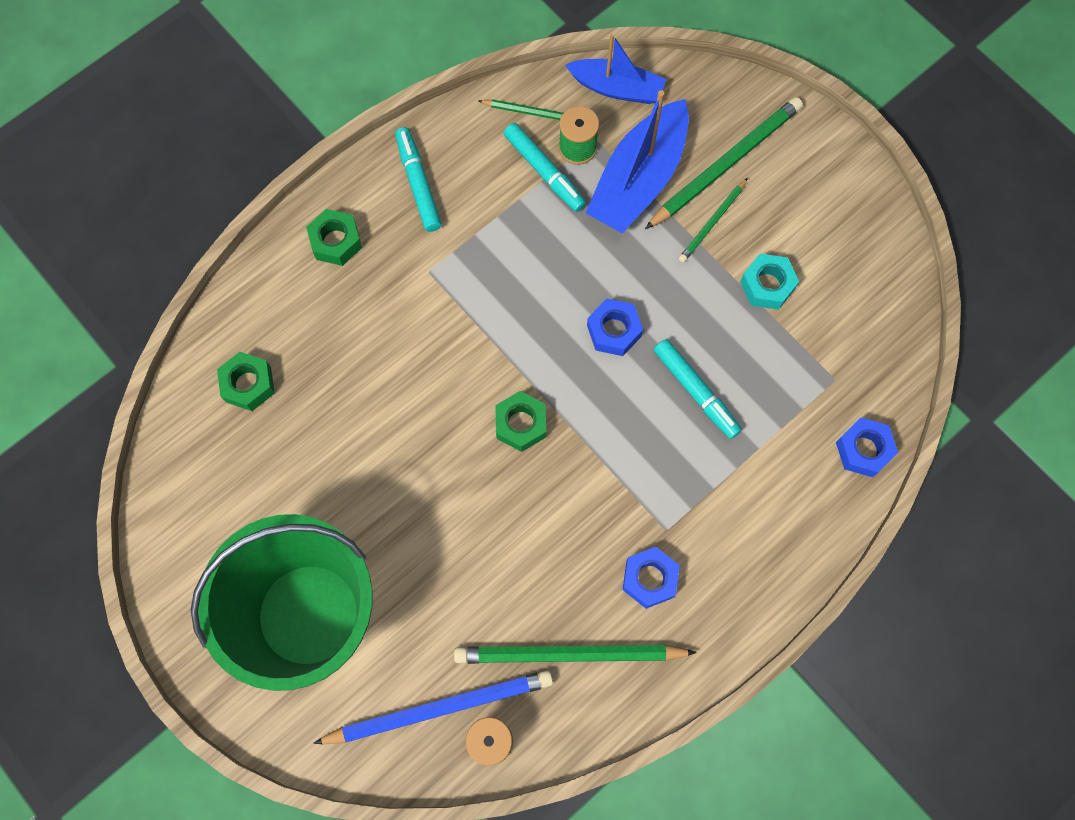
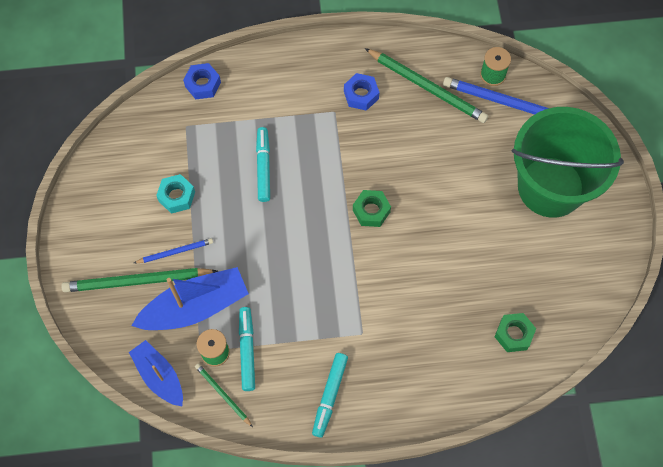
camera: 145 degrees left, 5 degrees down
(336, 241) = (406, 391): green nut -> none
(614, 331) = (281, 227): blue nut -> none
(712, 222) = (175, 252): green pencil -> blue pencil

